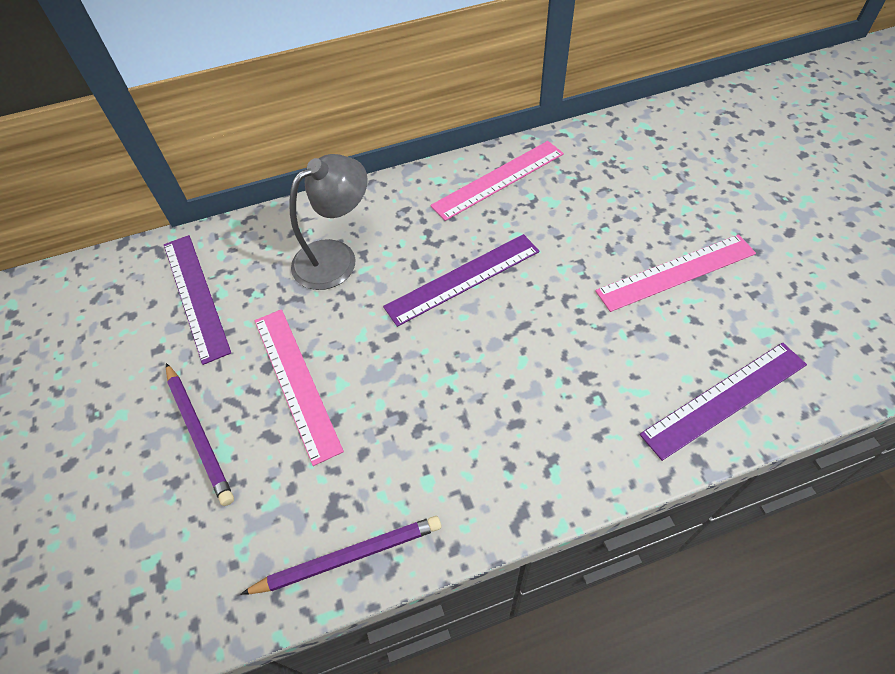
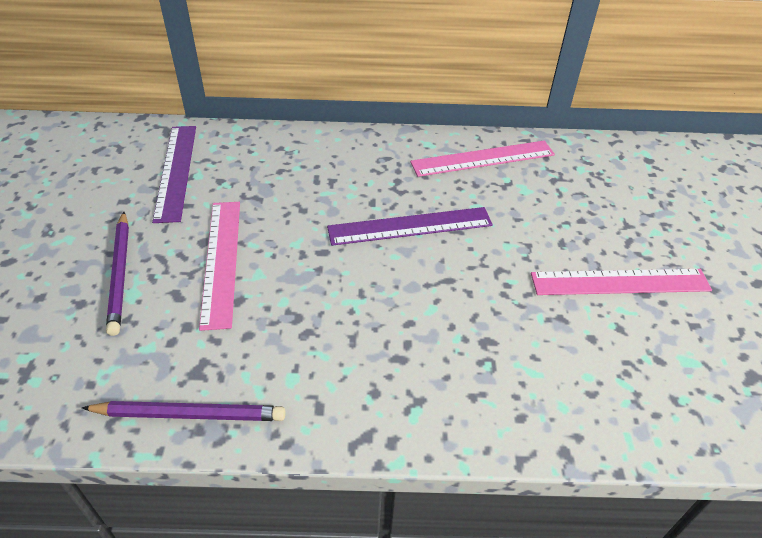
camera: 15 degrees right, 10 degrees down
(336, 257) = (307, 177): grey lamp -> none
(724, 399) = (619, 408): purple ruler -> none

